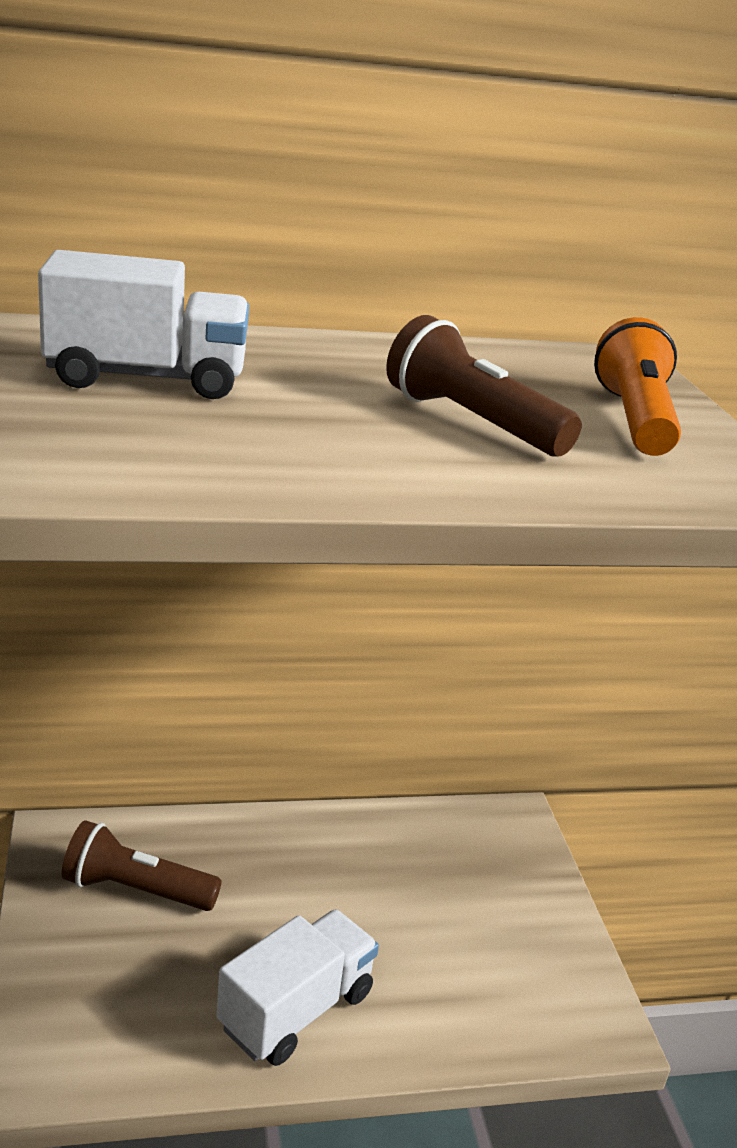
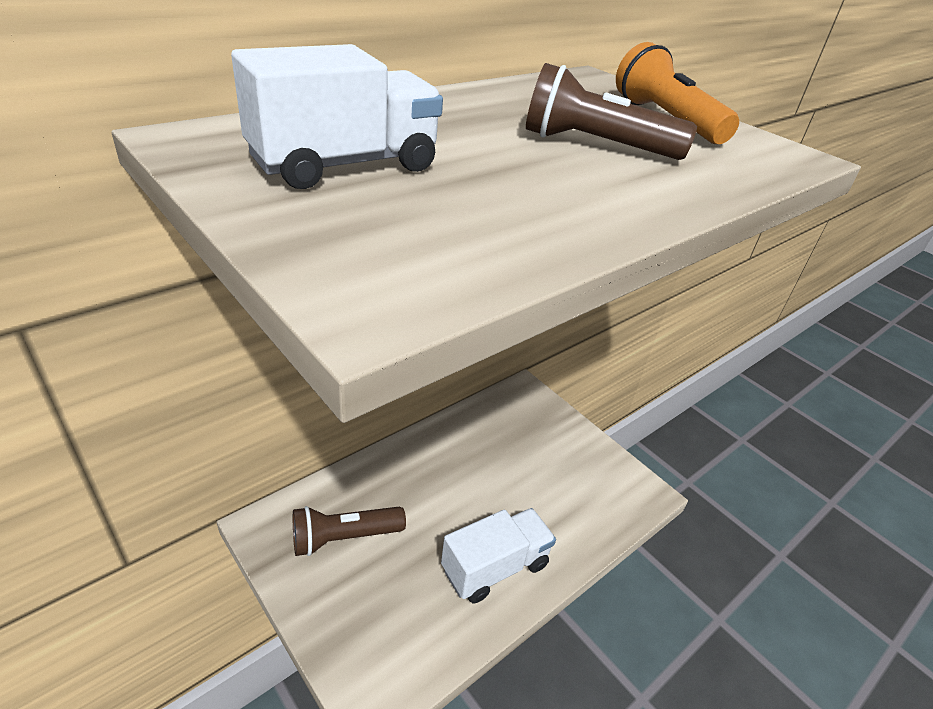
camera: 30 degrees left, 10 degrees up
(296, 1010) = (495, 567): white truck -> white truck turned 45 degrees clockwise

